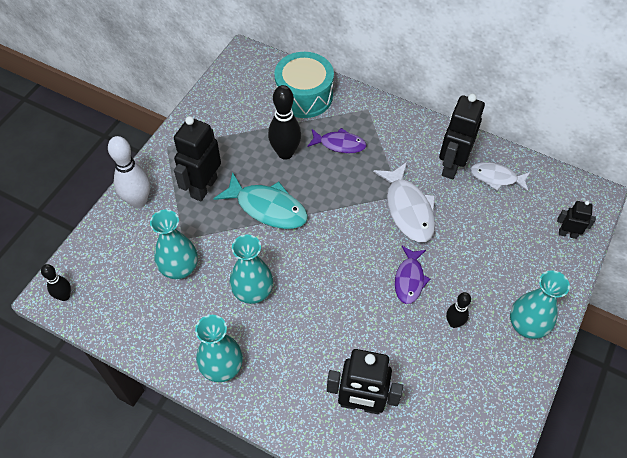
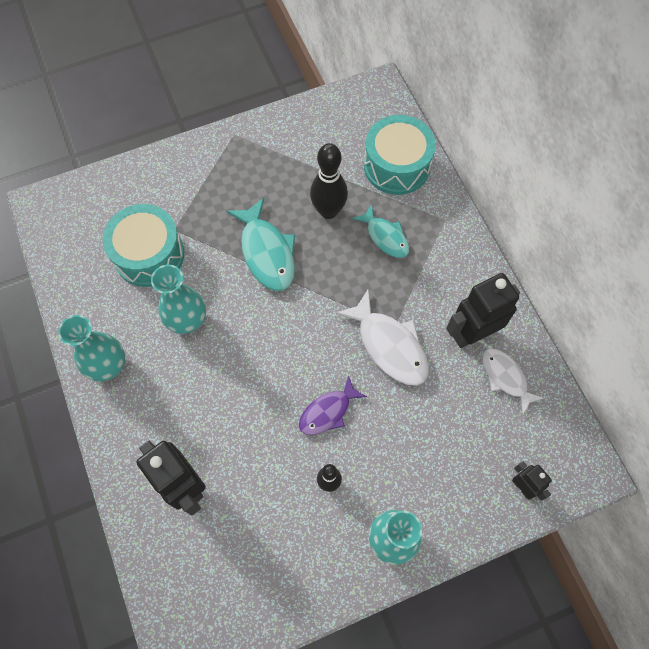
camera: 40 degrees right, 10 degrees up
(64, 296) = (47, 213): black bowling pin -> none
(138, 201) = (168, 170): white bowling pin -> none
(179, 269) = (149, 255): turquoise vase -> turquoise drum
(203, 187) = (231, 194): black robot -> none
(339, 144) = (385, 237): purple fish -> turquoise fish
(408, 209) = (389, 345): white fish -> white fish turned 60 degrees counterclockwise

